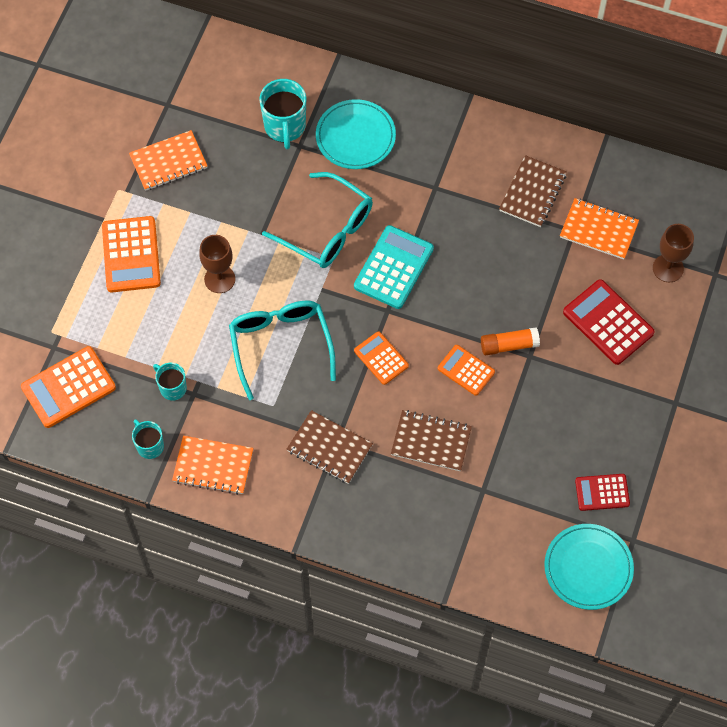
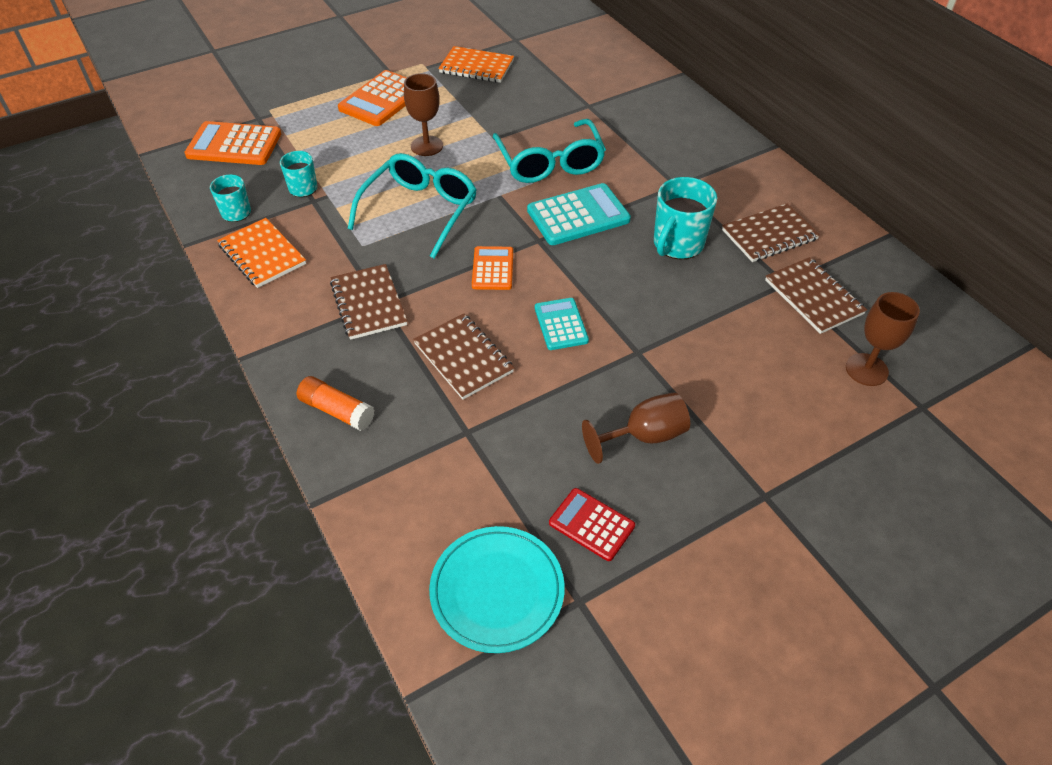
camera: 40 degrees right, 15 degrees down
(285, 127) = (589, 90): turquoise mug -> turquoise mug (677, 244)
(355, 136) = (641, 122): turquoise plate -> none
(466, 370) = (561, 324): orange calculator -> turquoise calculator
(509, 345) = (625, 331): orange glue stick -> orange glue stick (337, 411)
(583, 414) = (644, 436): none -> brown goblet
(598, 230) = (813, 297): orange notebook -> brown notebook
(608, 322) = (752, 375): red calculator -> none

